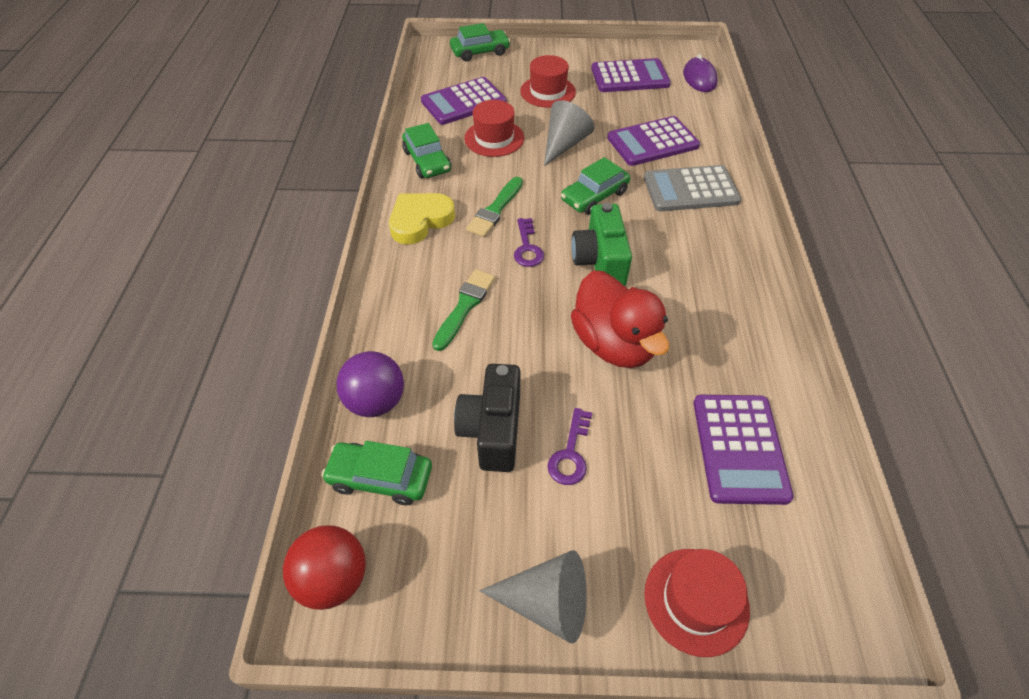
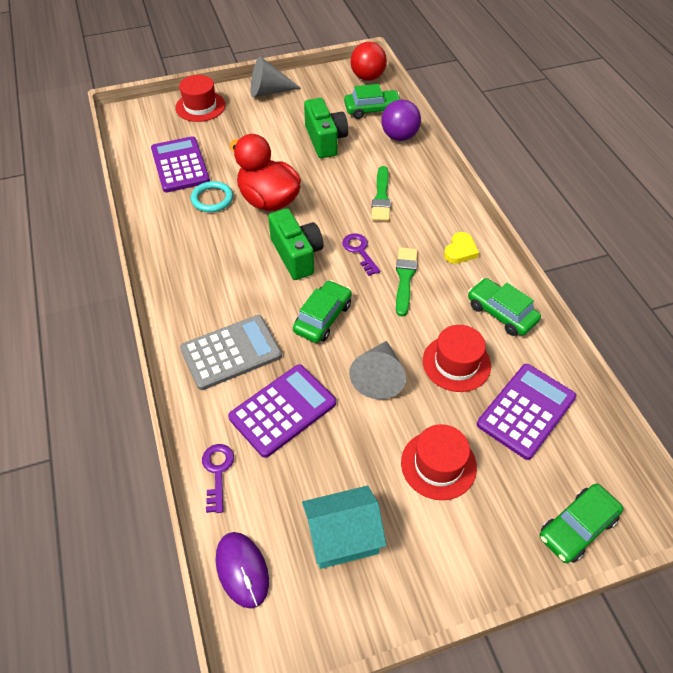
camera: 160 degrees right, 0 degrees up
(420, 220) = (460, 251): yellow heart -> yellow heart, size x0.62
(492, 430) = (325, 140): black camera -> green camera
(570, 454) = (277, 141): purple key -> purple key (217, 472)
(630, 77) = (343, 537): purple calculator -> turquoise house
(692, 367) = (212, 199): none -> turquoise ring

